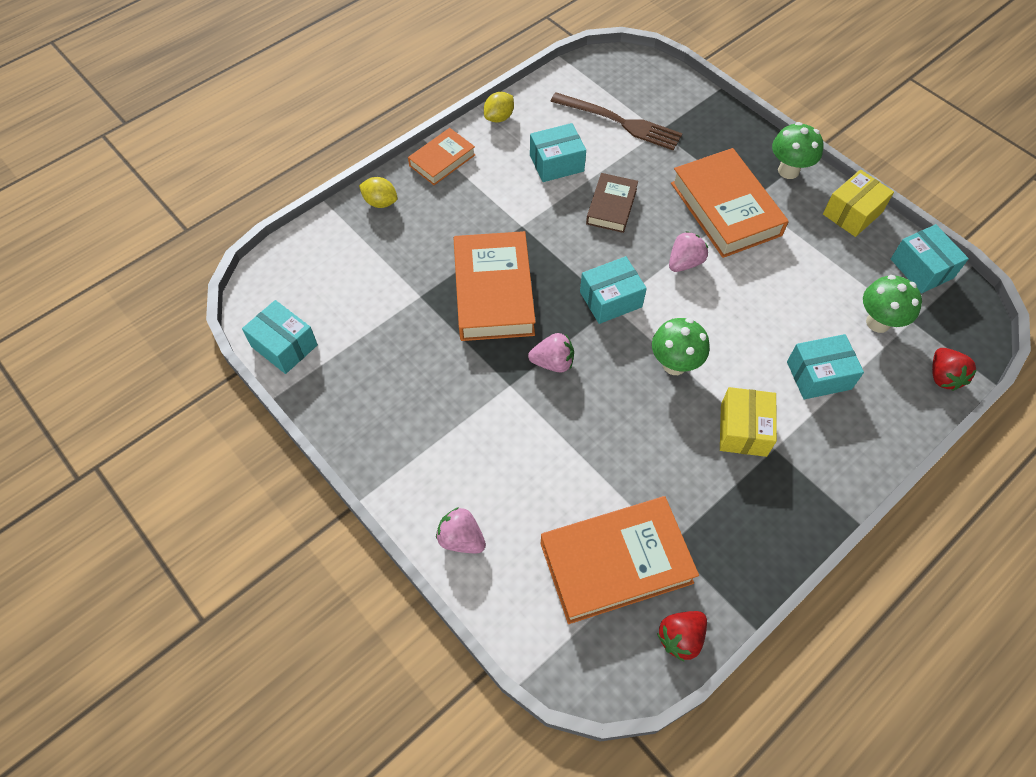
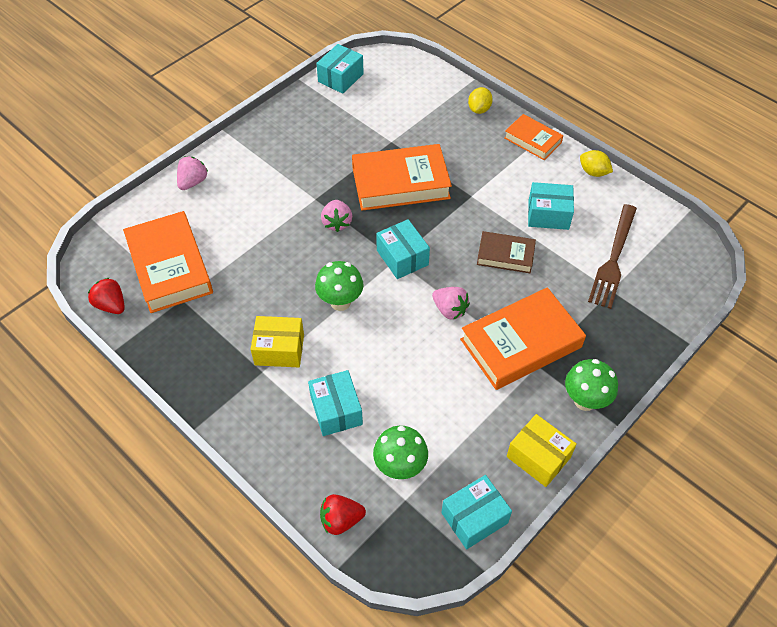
camera: 85 degrees right, 5 degrees down
(556, 163) = (548, 215): turquoise box -> turquoise box turned 60 degrees counterclockwise

